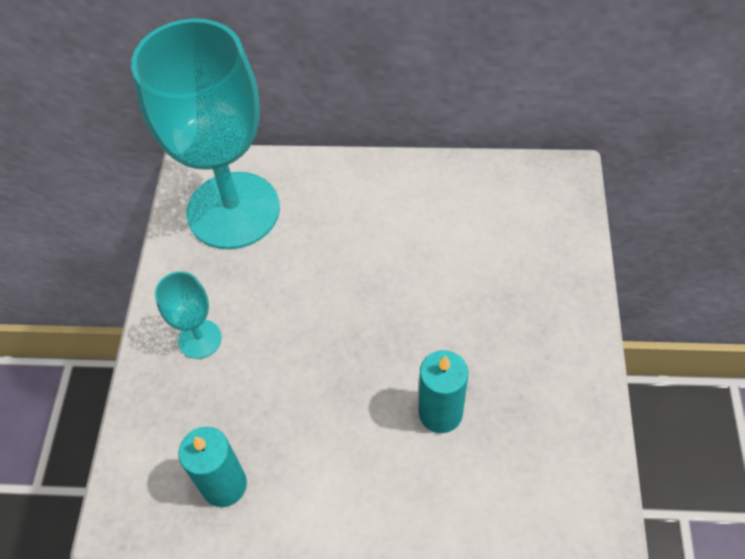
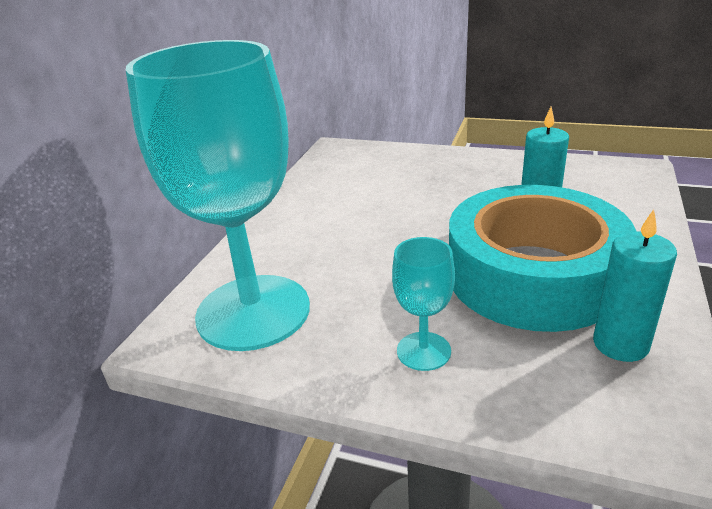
camera: 75 degrees left, 25 degrees down
(317, 413) = (533, 275): none -> turquoise tape

